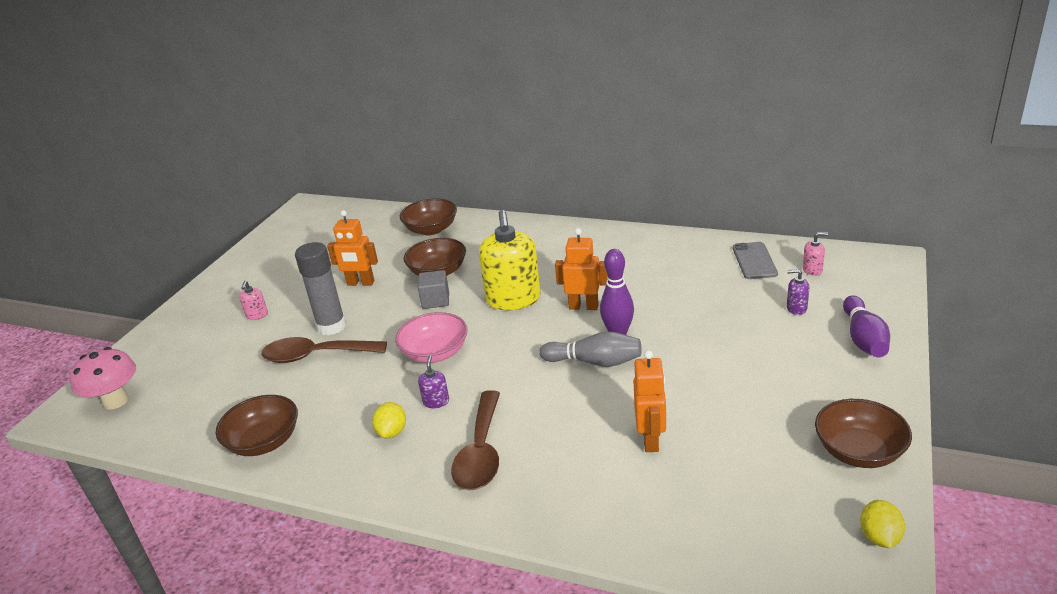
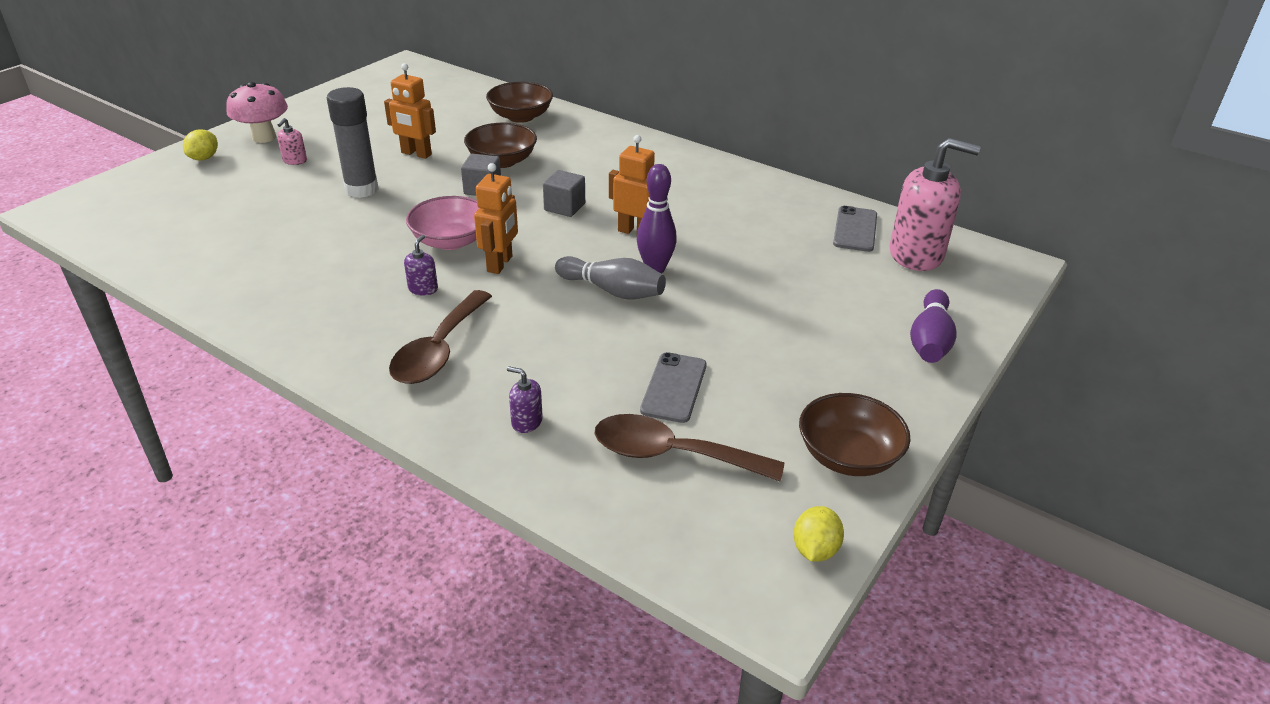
camera: 10 degrees right, 5 degrees up
(116, 401) = (113, 210): pink mushroom -> pink mushroom (264, 137)
(264, 442) = (231, 284): brown bowl -> none
(315, 355) = (329, 214): brown spoon -> brown spoon (672, 454)
(392, 432) = (361, 307): yellow lemon -> yellow lemon (204, 158)
(513, 299) = (564, 207): yellow soap dispenser -> grey cube
(651, 440) = (624, 384): orange robot -> orange robot (500, 264)
(691, 432) = (674, 387): none -> grey phone
(796, 308) = (872, 290): purple soap dispenser -> purple soap dispenser (526, 422)
(812, 270) = (916, 254): pink soap dispenser -> pink soap dispenser, size x2.38

